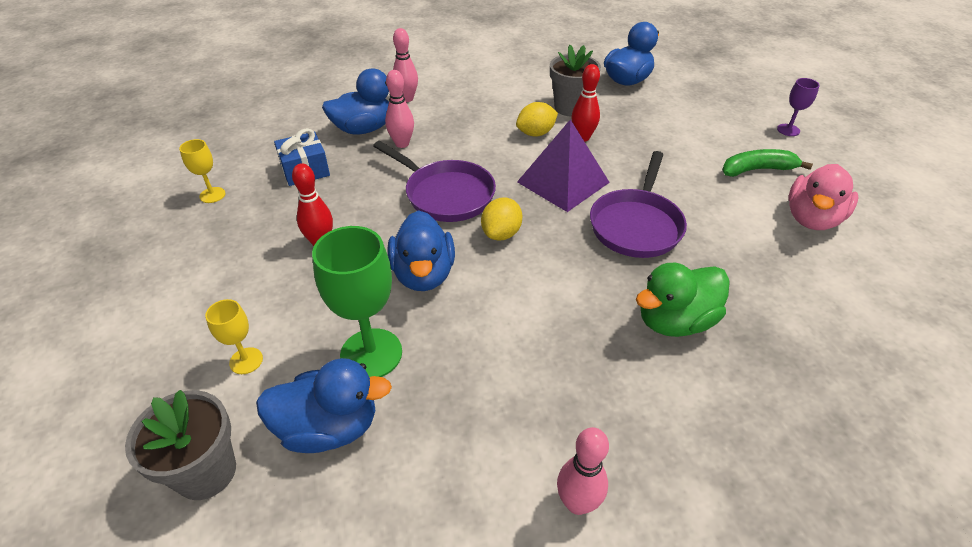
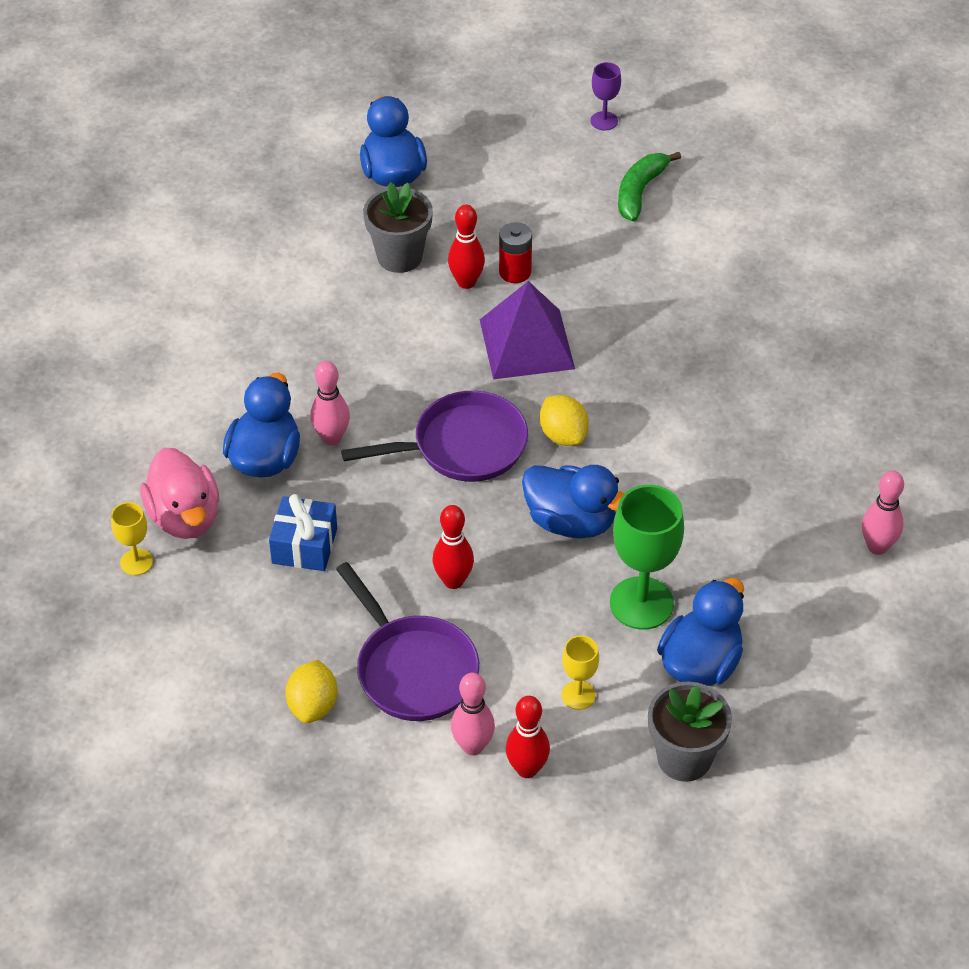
camera: 55 degrees left, 5 degrees up
(149, 366) = (527, 769): none -> red bowling pin
(212, 195) = (279, 646): yellow goblet -> yellow goblet (136, 562)
(407, 99) = (234, 388): pink bowling pin -> pink bowling pin (472, 746)
(536, 133) = (421, 315): yellow lemon -> yellow lemon (313, 705)
(616, 151) = (515, 272): none -> red battery
(636, 225) = (637, 331): purple pan -> purple pan (413, 669)
(675, 321) = (768, 385): green duck -> none
(812, 219) = (734, 209): pink duck -> pink duck (185, 517)

